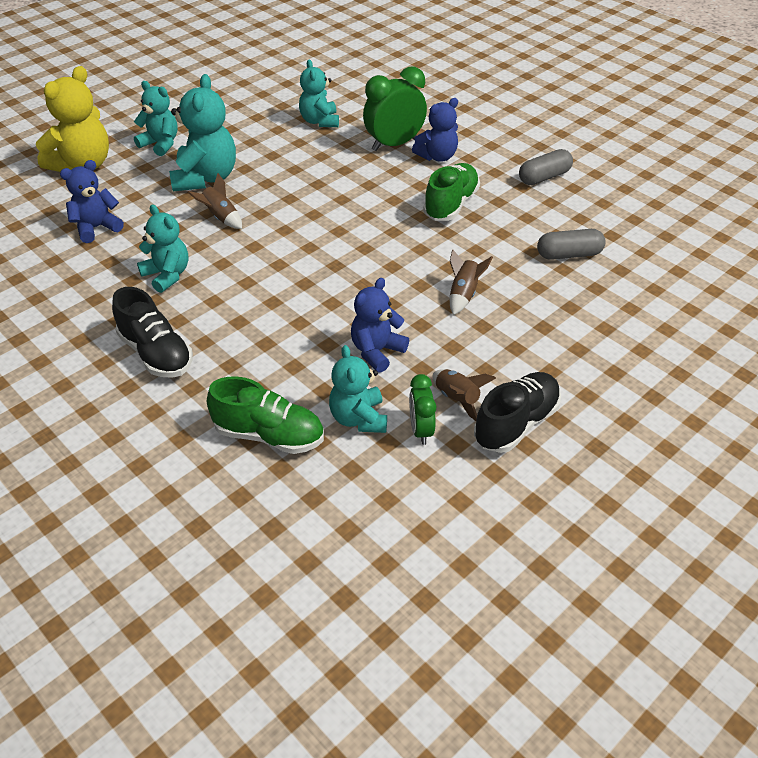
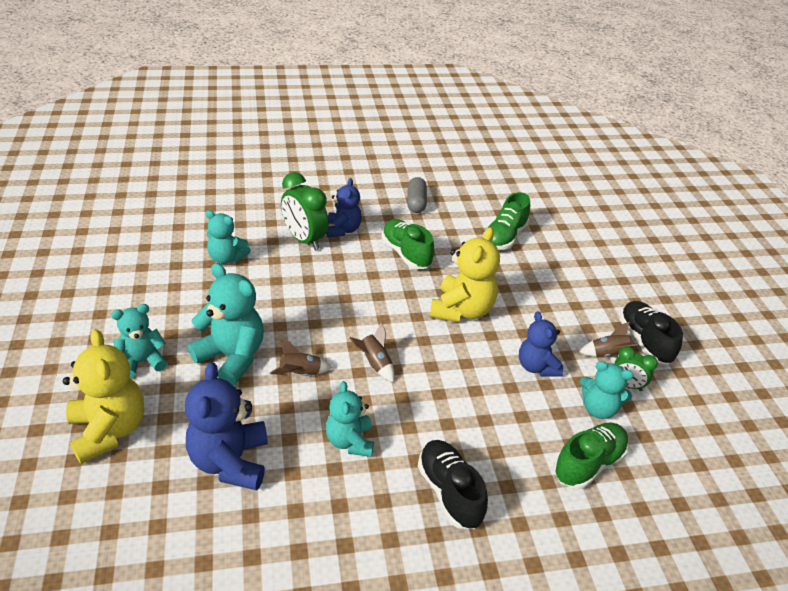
camera: 60 degrees left, 5 degrees down
(96, 228) = (230, 461): blue teddy bear -> blue teddy bear, size x1.55
(156, 353) = (449, 492): black shoe -> black shoe turned 105 degrees counterclockwise
(167, 275) = (350, 441): turquoise teddy bear -> turquoise teddy bear turned 90 degrees counterclockwise
(394, 144) = (304, 240): green clock -> green clock turned 45 degrees counterclockwise
(406, 271) = (461, 310): none -> yellow teddy bear
(463, 294) = (508, 299): brown rocket -> brown rocket (375, 363)
(569, 254) = (504, 237): grey capsule -> green shoe

